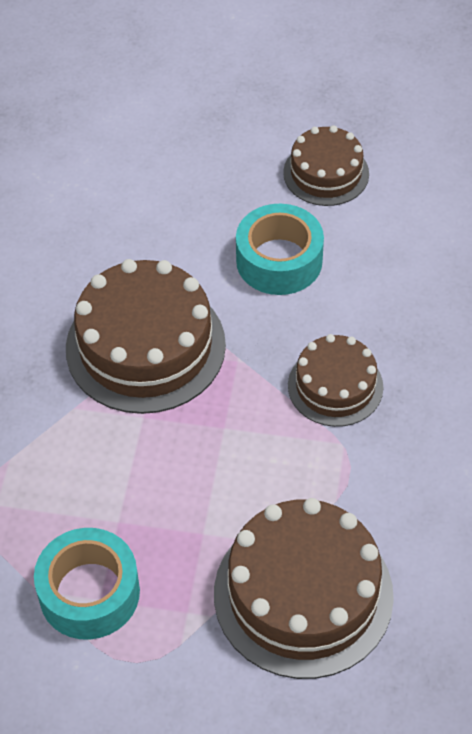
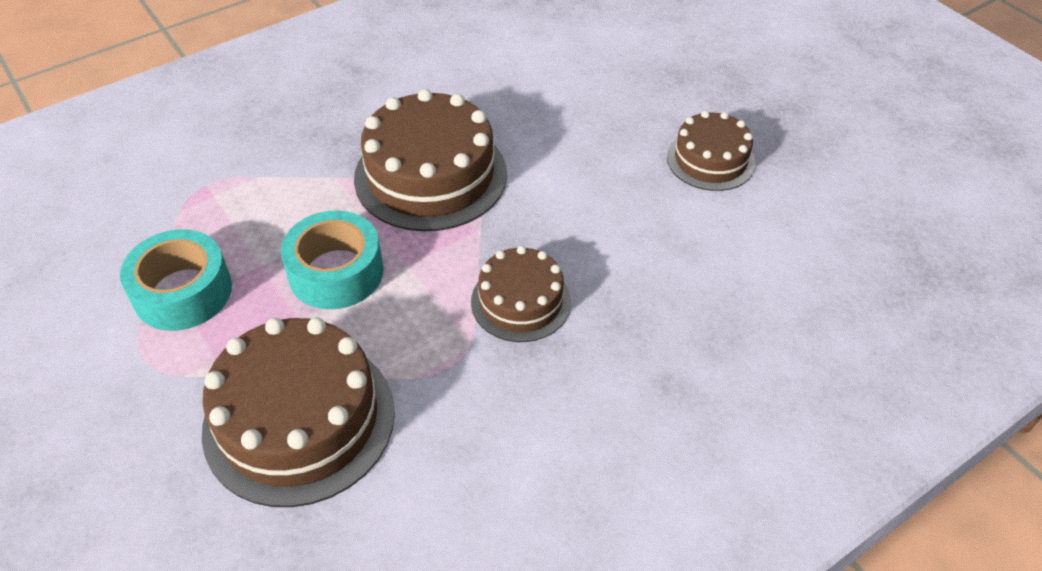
camera: 45 degrees right, 5 degrees down
(279, 260) = (596, 190): turquoise tape -> turquoise tape (336, 272)

